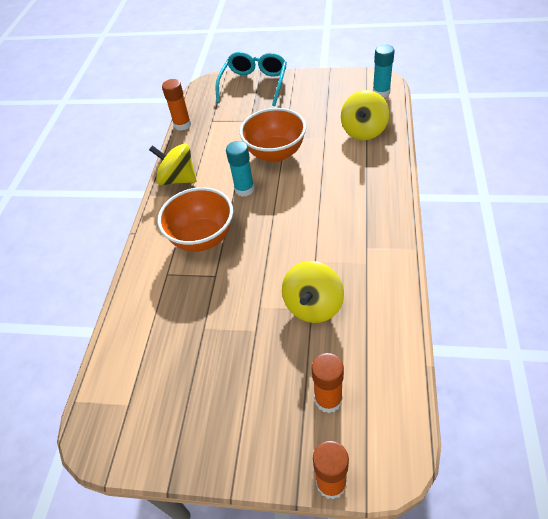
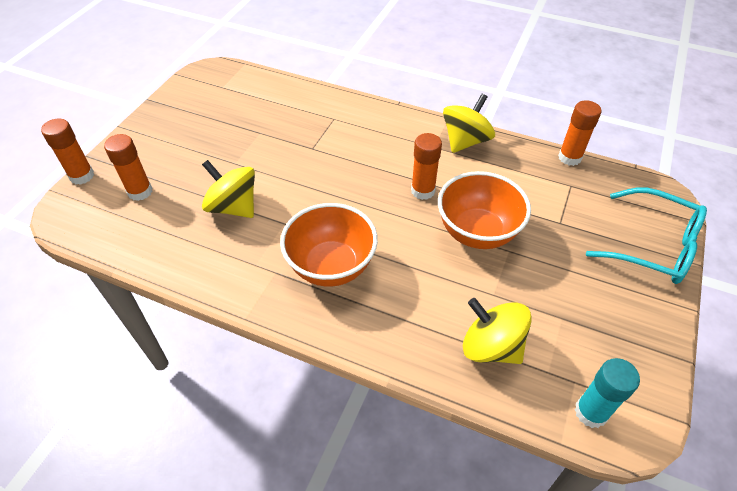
camera: 100 degrees right, 0 degrees up
(202, 238) = (365, 147): orange bowl -> orange bowl (331, 266)
(244, 189) = (423, 191): turquoise glue stick -> orange glue stick

